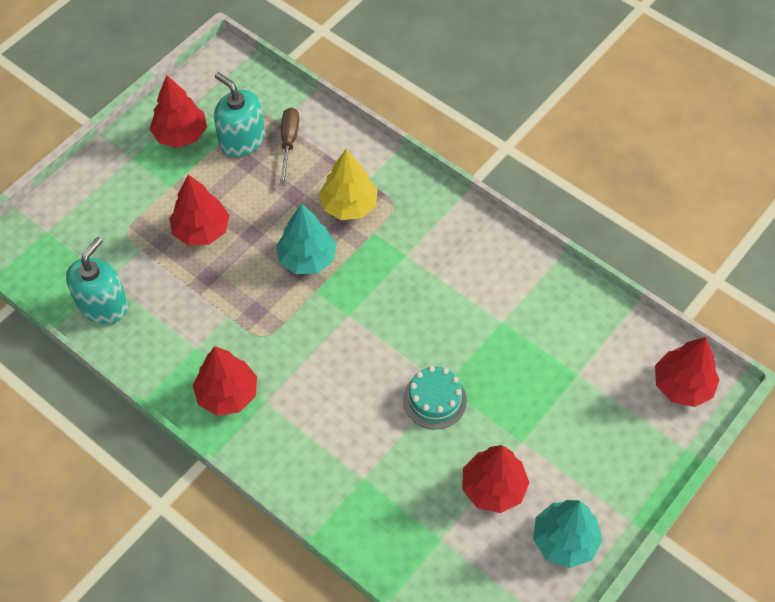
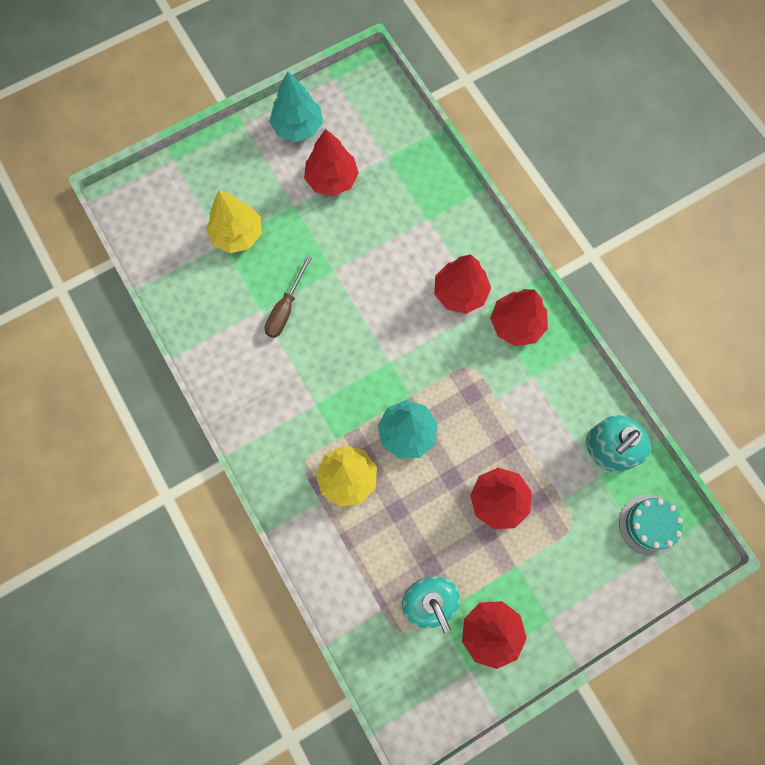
camera: 160 degrees left, 15 degrees up
(289, 143) = (381, 578): brown screwdriver -> brown screwdriver (285, 308)
(434, 400) = (347, 261): turquoise cake -> turquoise cake (649, 525)
(566, 389) = (237, 234): none -> yellow tree
(682, 385) = (145, 206): red tree -> red tree (460, 292)

